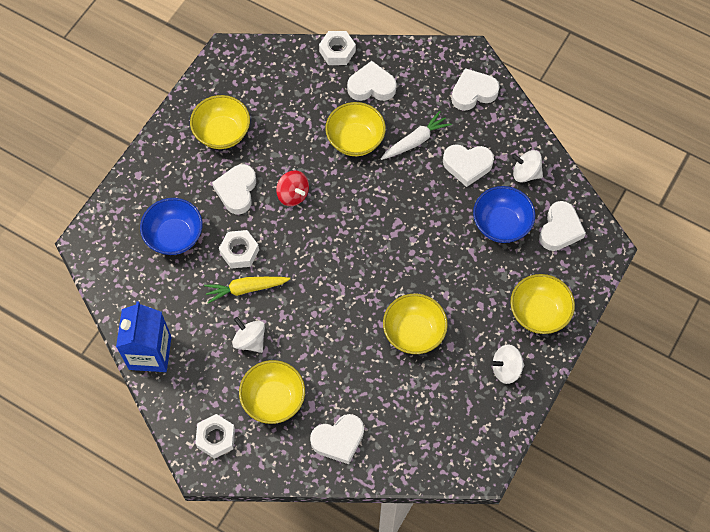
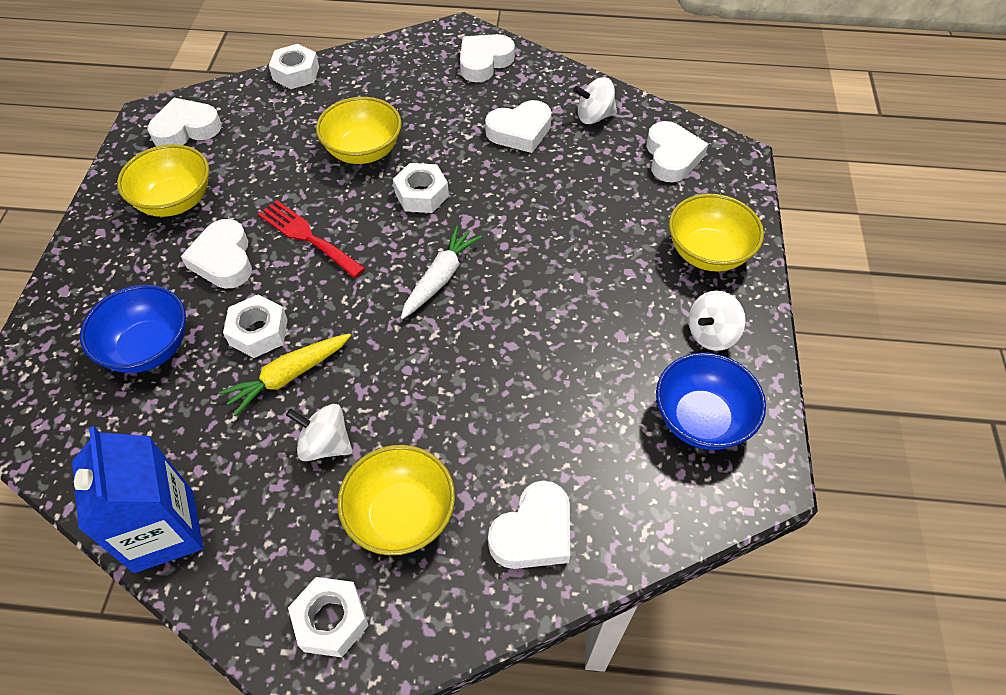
camera: 25 degrees left, 10 degrees down
(293, 195) = (307, 237): red spinning top -> red fork
(371, 86) = (356, 93): white heart -> white heart (186, 129)
(377, 191) = (421, 194): none -> white nut
(414, 332) = (561, 338): yellow bowl -> none
(415, 141) = (441, 128): white carrot -> white carrot (440, 278)
(501, 224) = (598, 176): blue bowl -> blue bowl (701, 419)

